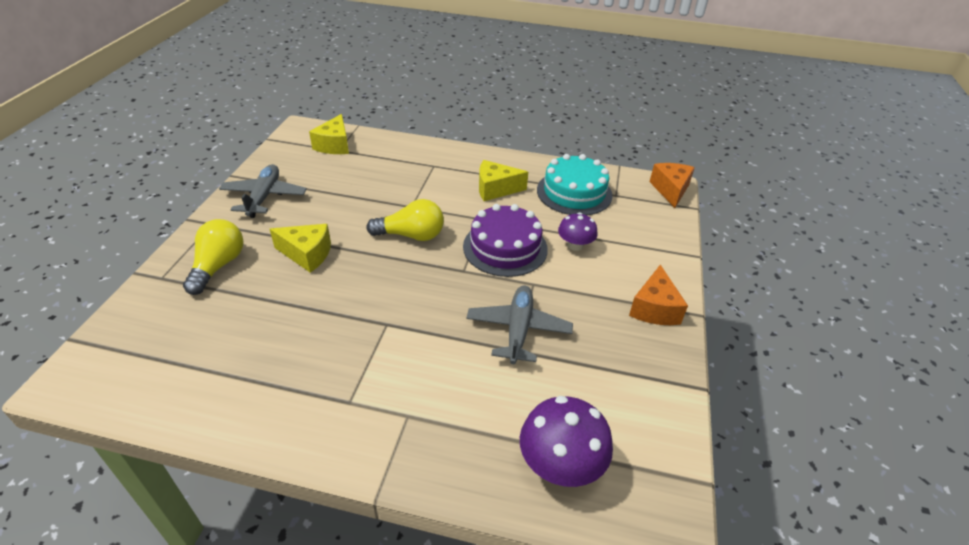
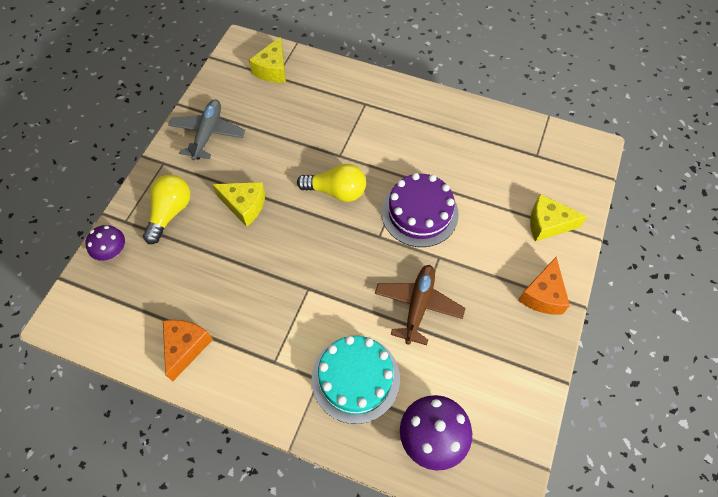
camera: 10 degrees right, 20 degrees up
(495, 189) = (421, 139): yellow cheese -> yellow cheese (547, 224)
(518, 330) = (418, 306): grey plane -> brown plane
(574, 192) = (496, 149): turquoise cake -> turquoise cake (355, 378)
(575, 245) = (484, 215): purple mushroom -> purple mushroom (112, 251)
(670, 190) = (593, 153): orange cheese -> orange cheese (186, 347)

